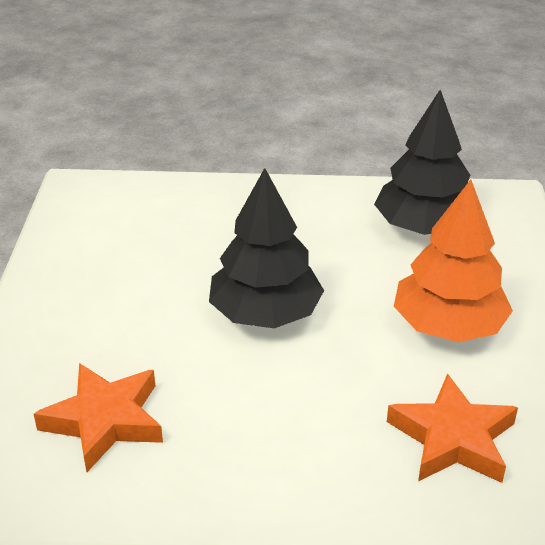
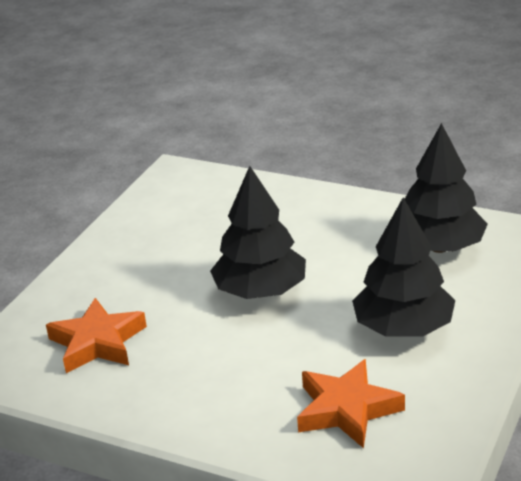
camera: 25 degrees right, 5 degrees down
(448, 326) = (403, 328): orange tree -> black tree

